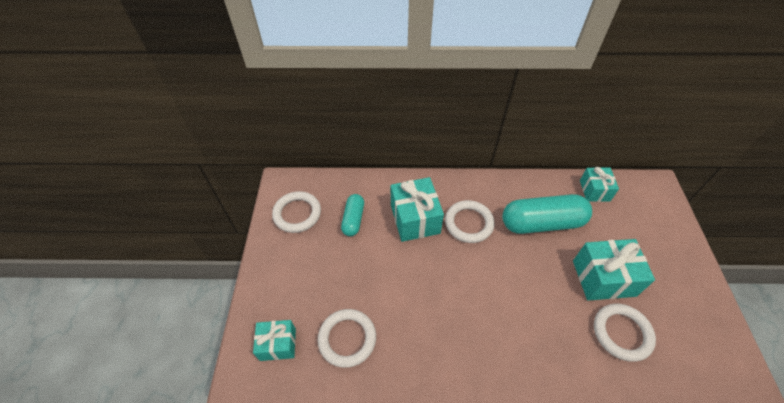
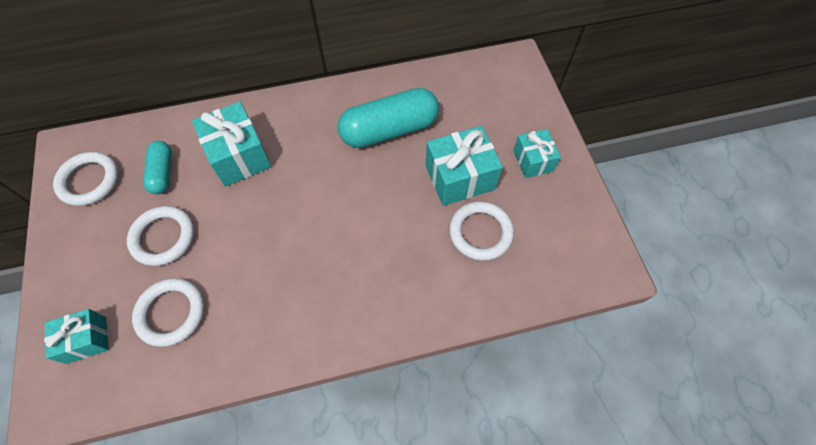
camera: 15 degrees left, 10 degrees up
(469, 223) = (304, 148): white ring -> white ring (163, 237)
(594, 190) = (447, 79): turquoise gift -> turquoise gift (533, 160)

